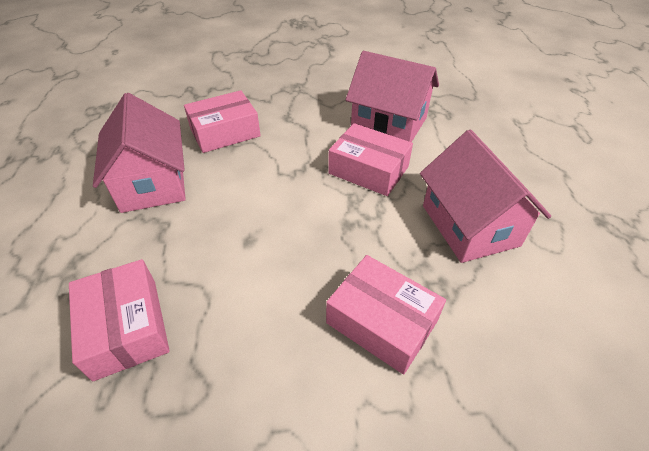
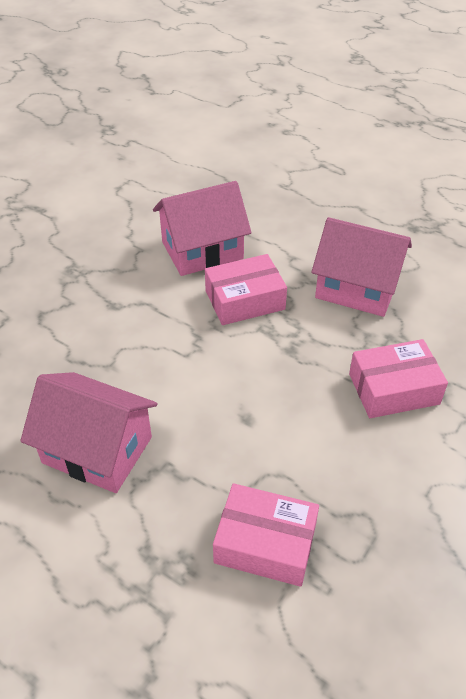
camera: 50 degrees left, 0 degrees up
(225, 132) = (81, 360): pink box -> none

